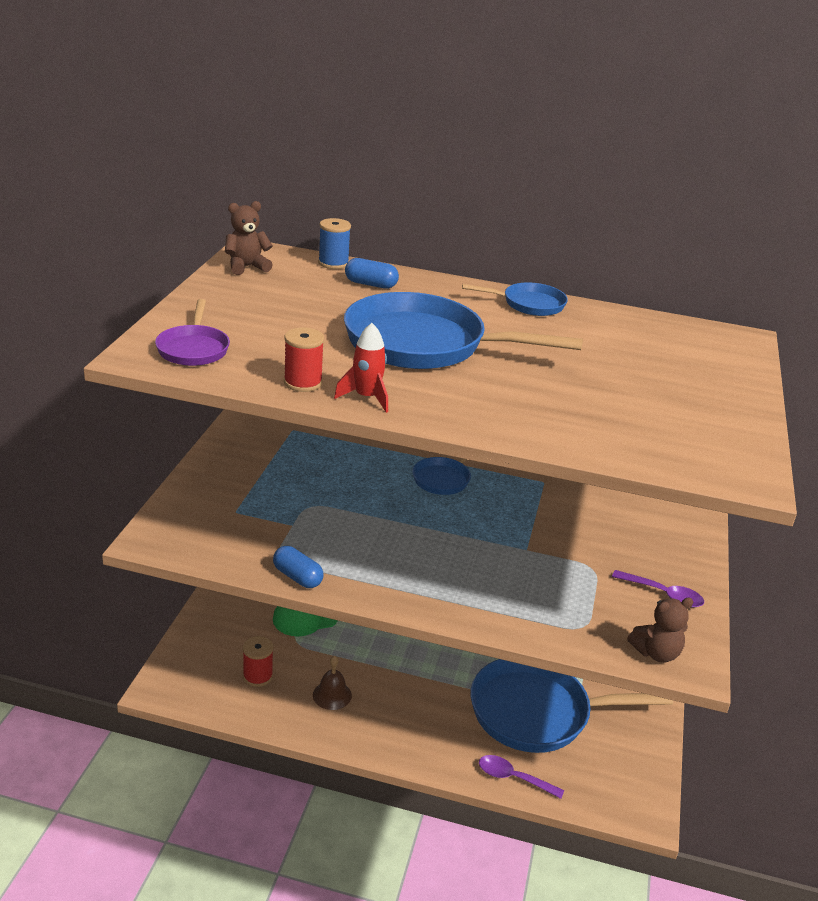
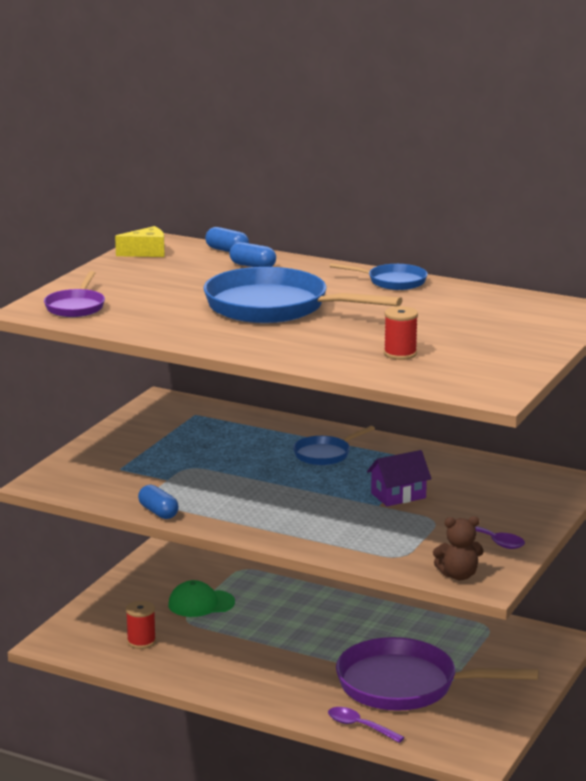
camera: 15 degrees right, 10 degrees down
(246, 267) = (146, 253): brown teddy bear -> yellow cheese
(303, 383) = (155, 329): red spool -> red spool (400, 354)
(332, 695) = (207, 659): brown bell -> none
(333, 263) = (227, 250): blue spool -> blue capsule
(366, 397) = (203, 339): red rocket -> none
(537, 712) = (405, 685): blue pan -> purple pan
(541, 534) = (398, 495): none -> purple house

